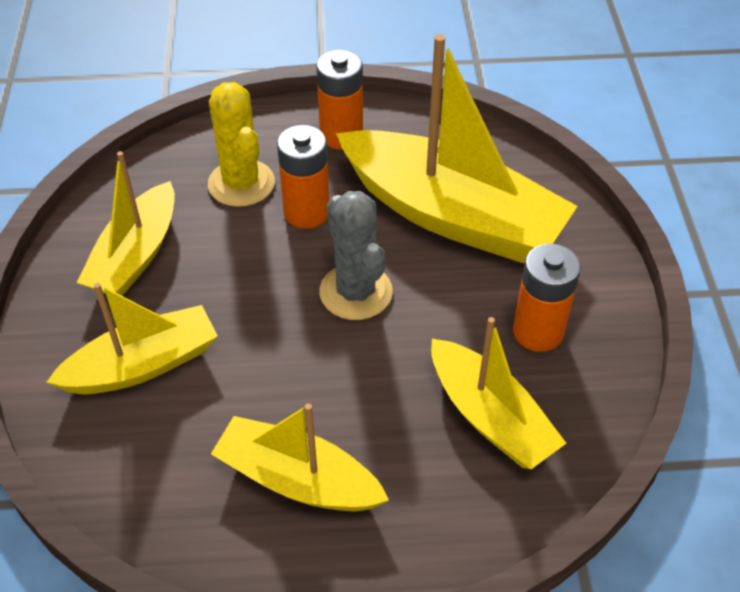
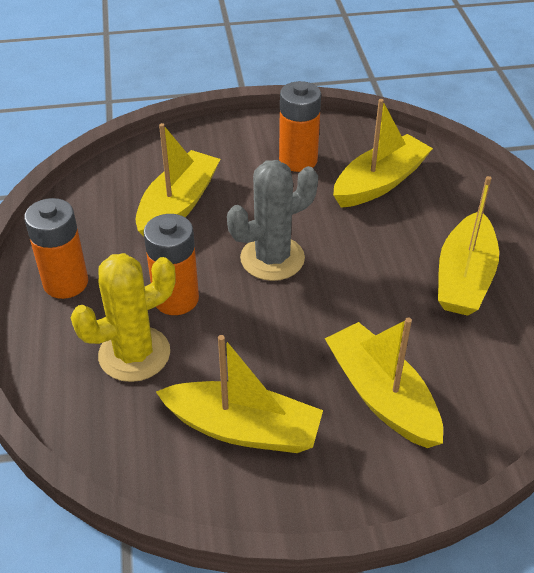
camera: 95 degrees left, 5 degrees down
(452, 215) = (178, 205): yellow boat -> yellow boat, size x0.59

